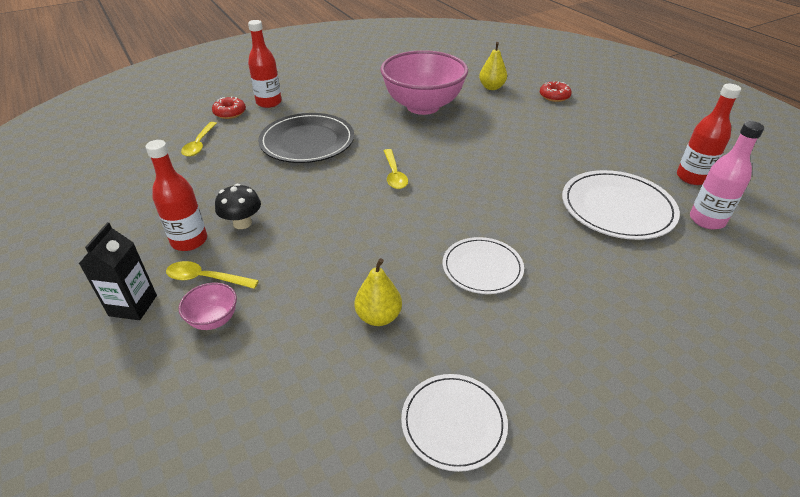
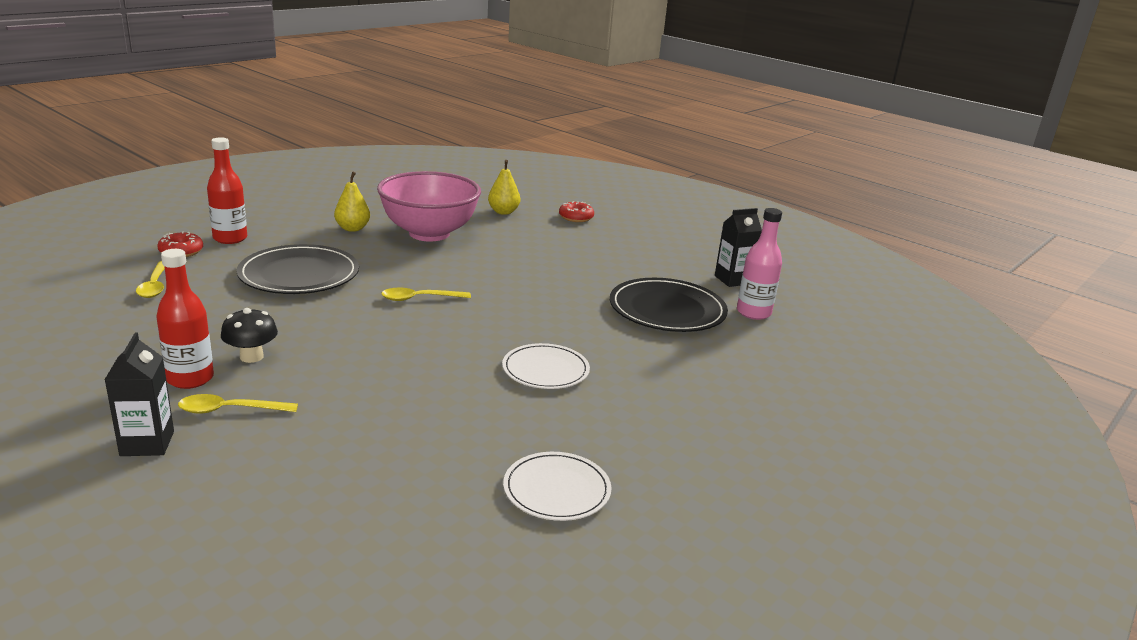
camera: 20 degrees left, 15 degrees down
(214, 320) = (258, 444): pink bowl -> none
(378, 317) = (449, 420): yellow pear -> yellow pear (352, 228)
(394, 174) = (419, 298): yellow spoon -> yellow spoon turned 105 degrees clockwise
(617, 208) = (667, 310): white plate -> black plate
(692, 177) = (732, 280): red bottle -> black carton

